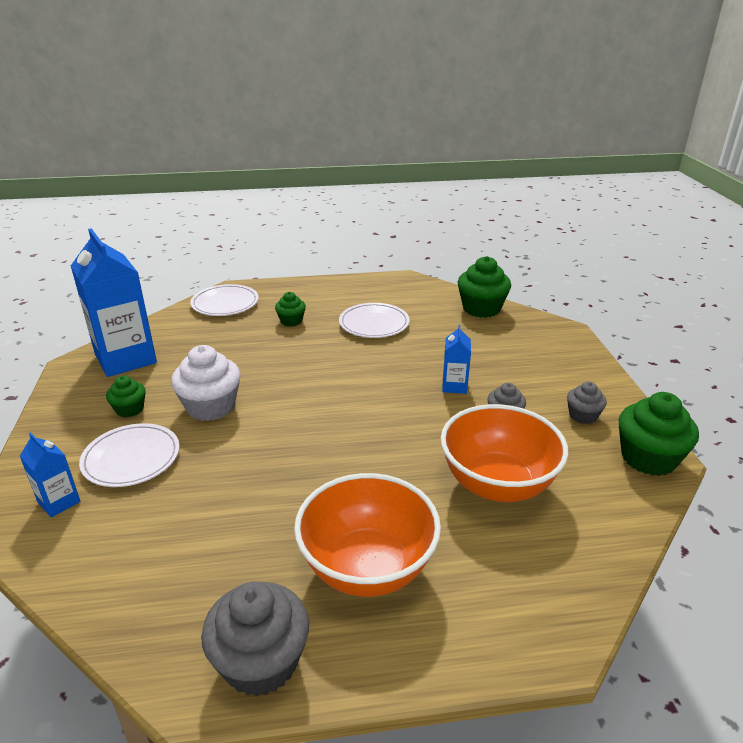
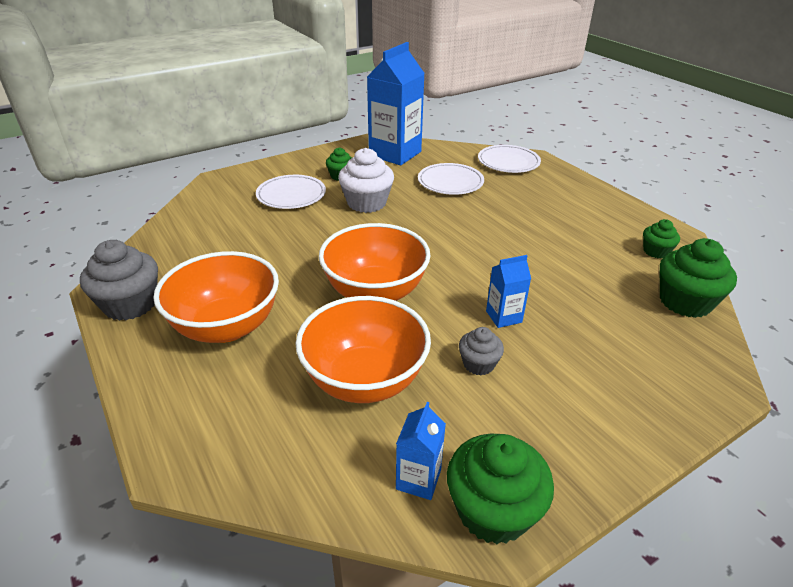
camera: 65 degrees right, 5 degrees up
(59, 502) = (239, 188): blue carton -> blue carton (418, 479)
(291, 321) = (517, 198): green cupcake -> green cupcake (655, 251)
(374, 324) = (563, 240): white plate -> white plate (450, 182)
(377, 444) = (375, 292): none -> orange bowl
(583, 416) = (534, 431): grey cupcake -> none

